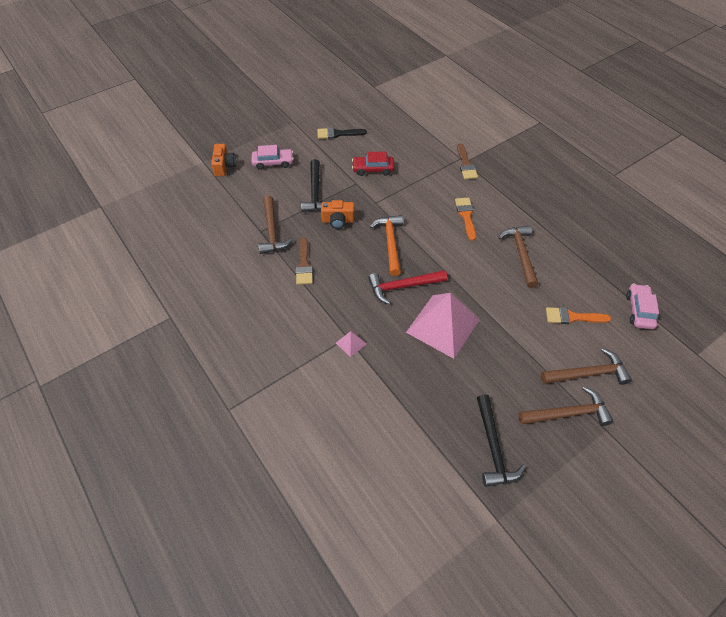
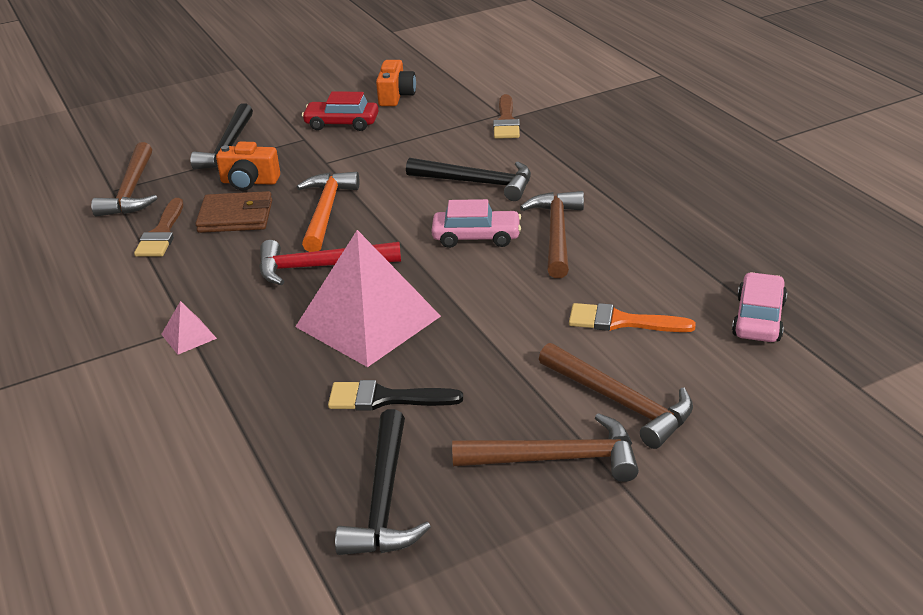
camera: 10 degrees right, 20 degrees down
(224, 166) = (98, 115): orange camera -> orange camera (396, 96)
(273, 162) = (179, 112): pink car -> pink car (476, 237)
(338, 134) = (304, 82): black brush -> black brush (386, 398)
(341, 249) = (235, 217): none -> brown wallet
(466, 216) = (477, 183): orange brush -> black hammer
(588, 373) = (620, 403): brown hammer -> brown hammer turned 45 degrees clockwise

